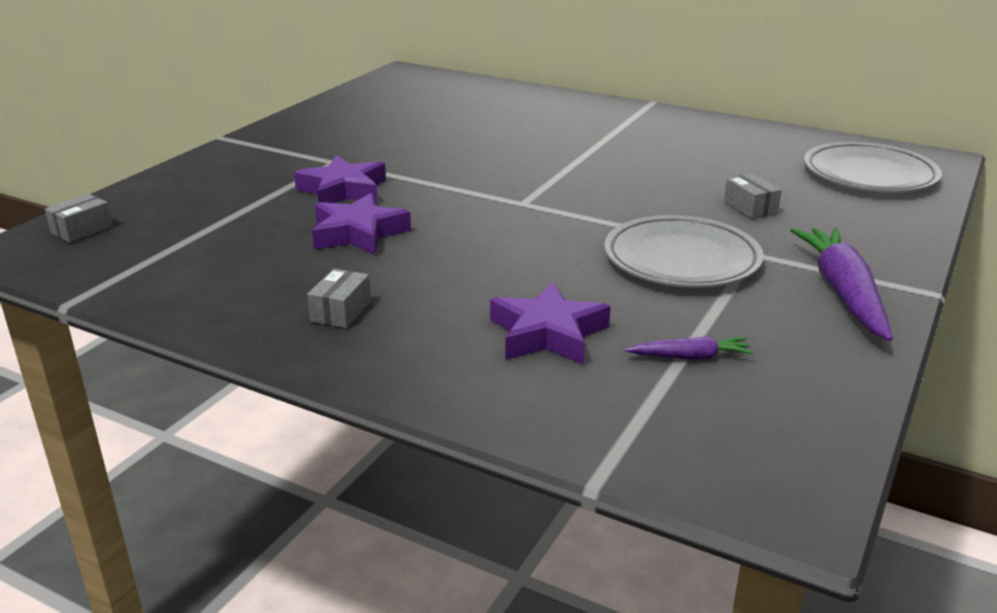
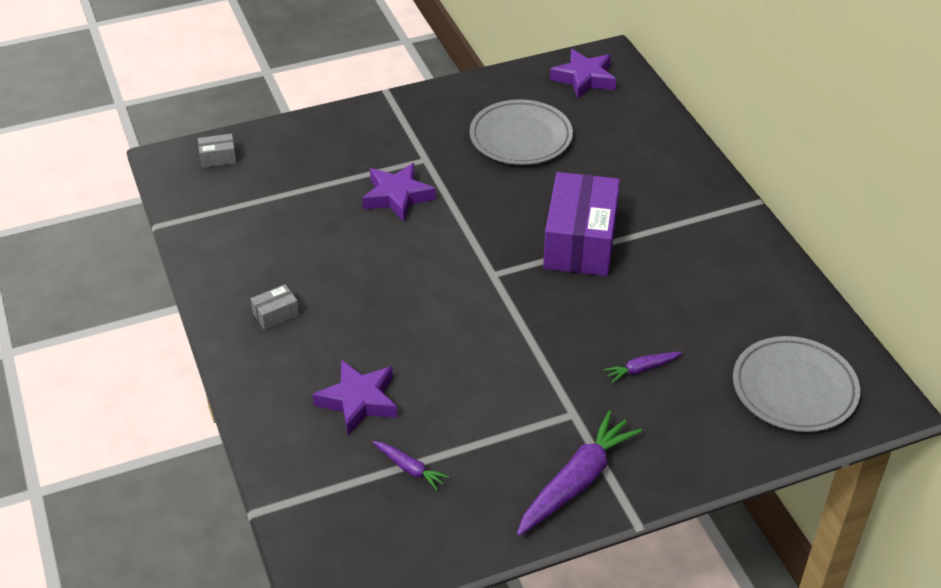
camera: 40 degrees right, 15 degrees up
(358, 233) = (358, 247): purple star -> purple star (584, 79)
(563, 161) = (580, 242): none -> purple box
(681, 259) = (519, 390): grey plate -> grey plate (520, 137)
(750, 207) = (641, 369): grey box -> purple carrot

